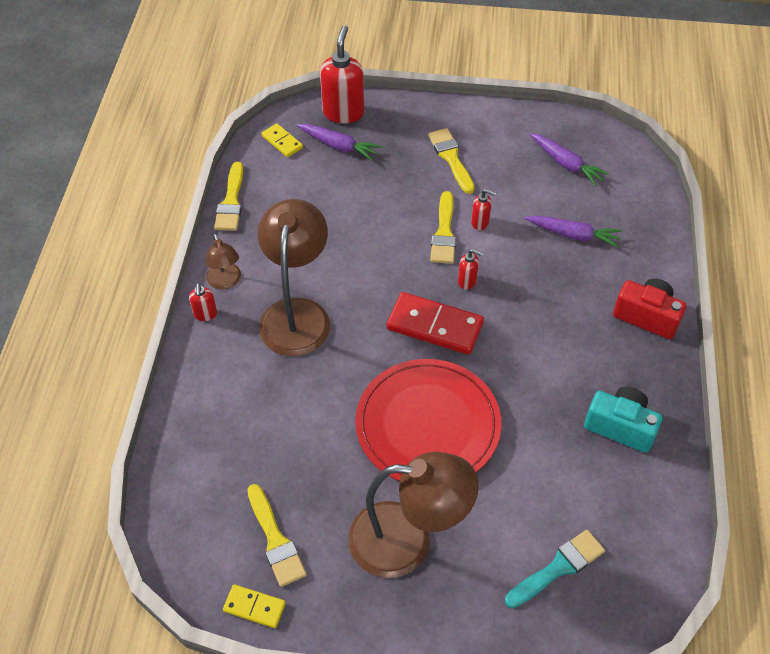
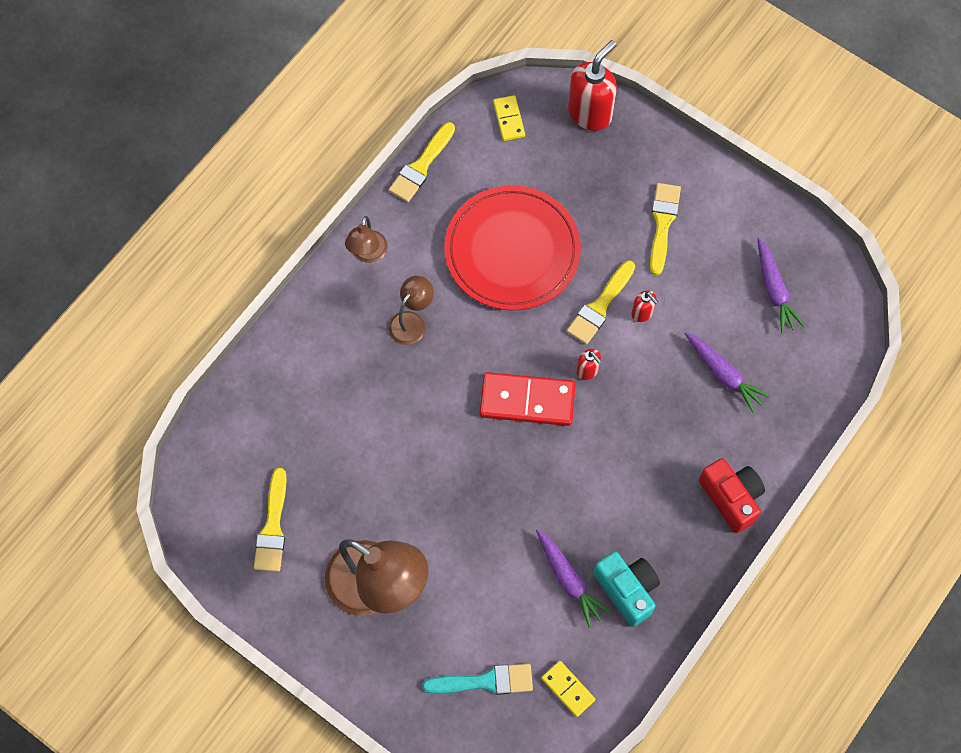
camera: 30 degrees right, 15 degrees up
(205, 314) = (331, 279): red soap dispenser -> none
(254, 607) = (225, 574): yellow domino -> yellow domino (568, 689)
(296, 314) = (412, 321): brown lamp -> brown lamp, size x0.50
(338, 146) = (560, 152): purple carrot -> purple carrot (569, 580)
(428, 425) = (459, 494): red plate -> red plate (512, 250)
(434, 326) = (527, 401): red domino -> red domino turned 45 degrees counterclockwise

